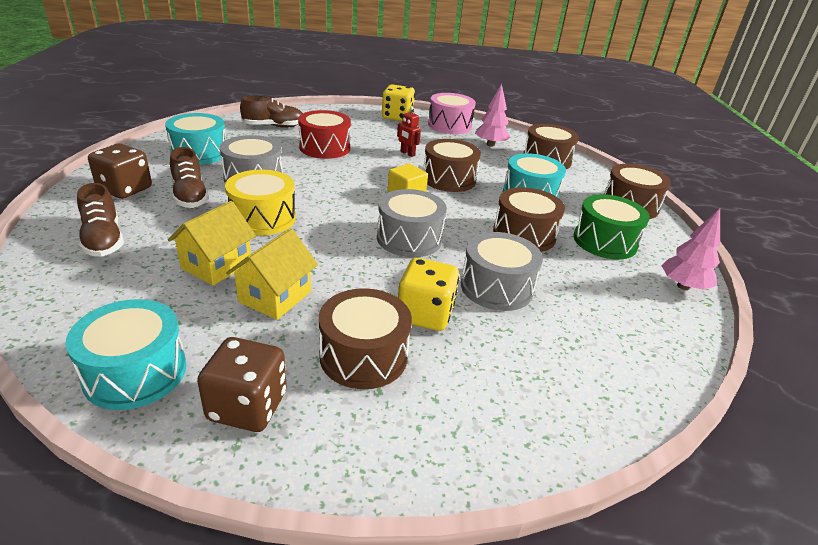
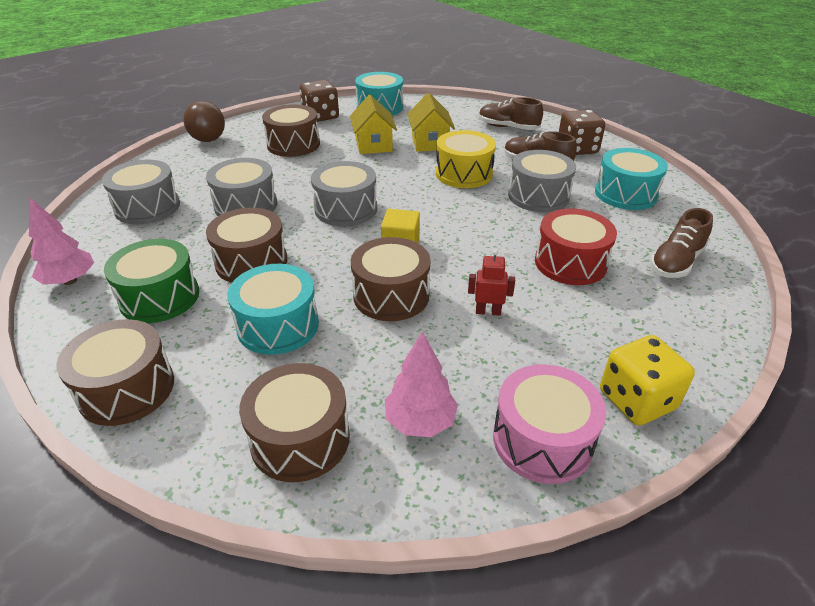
camera: 145 degrees right, 5 degrees up
(425, 314) = (280, 171): yellow dice -> none
(478, 450) = (208, 140): none -> brown ball
(607, 339) = (147, 207): none -> grey drum

